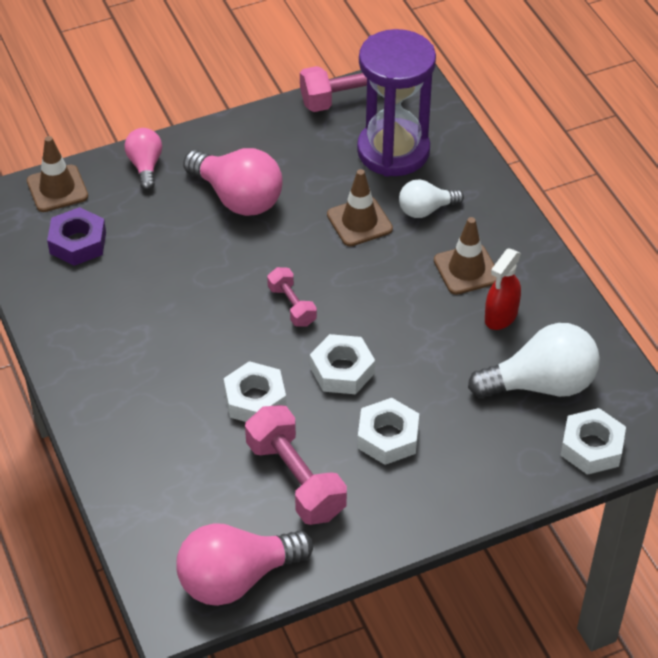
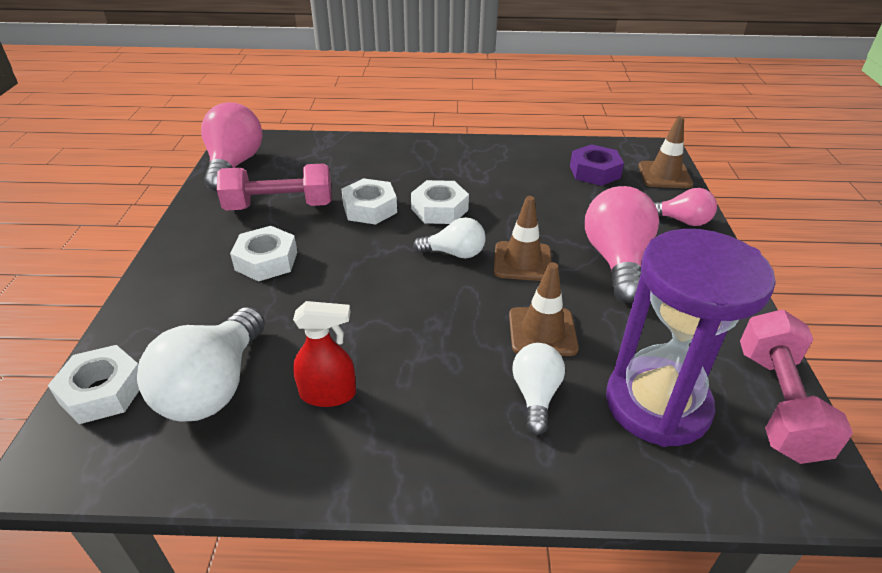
camera: 115 degrees right, 10 degrees down
(238, 198) = (616, 261): pink light bulb -> pink light bulb turned 120 degrees clockwise
(292, 306) = (454, 253): pink dumbbell -> white light bulb
(342, 370) = (358, 259): white nut -> white nut (439, 209)
(466, 269) = (417, 393): brown traffic cone -> brown traffic cone (522, 261)
(501, 316) = (328, 394): red spray bottle -> red spray bottle turned 120 degrees clockwise

